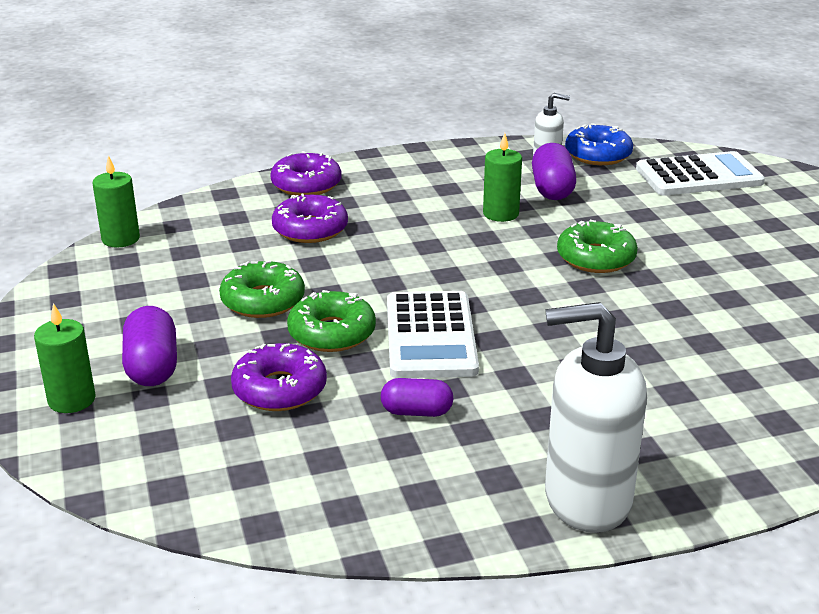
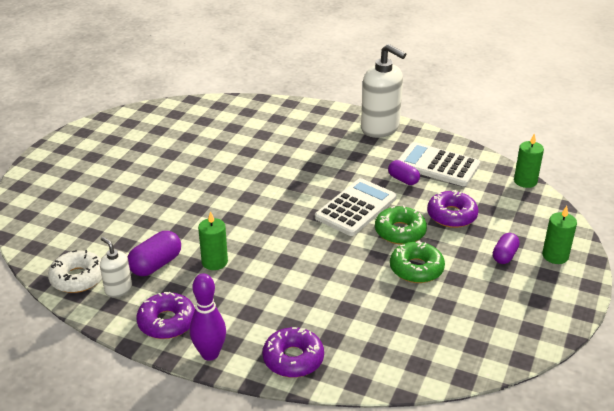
camera: 140 degrees left, 5 degrees up
(120, 239) = (466, 370): green candle -> green candle (525, 181)
(152, 366) = (504, 256): purple capsule -> purple capsule, size x0.67
(310, 229) = (337, 311): purple donut -> purple donut (167, 322)
(386, 161) = (210, 354): none -> purple bowling pin
(596, 258) = (217, 208): green donut -> none
(598, 155) = (78, 278): blue donut -> white donut
(699, 176) = (64, 229): white calculator -> white calculator (437, 165)

